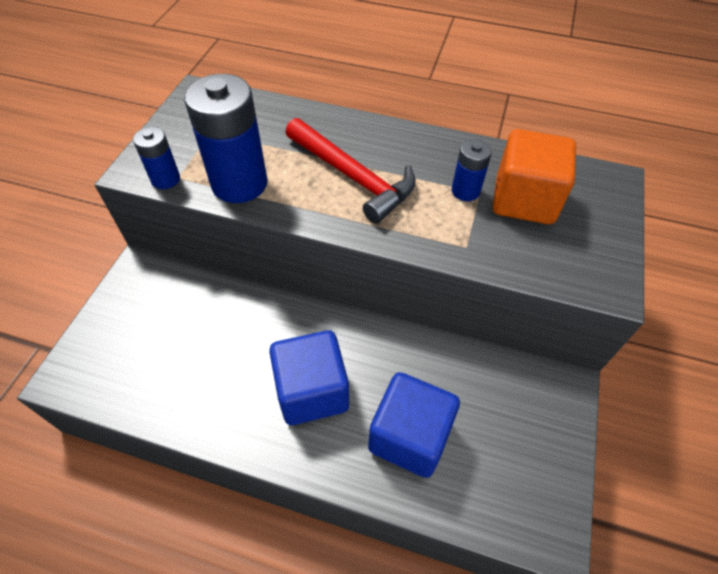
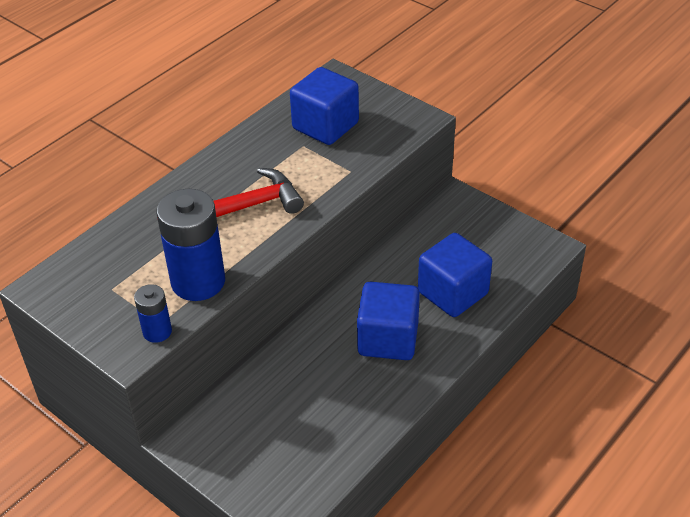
camera: 65 degrees left, 10 degrees down
(465, 191) = (297, 152): blue battery -> none
(524, 200) = (325, 126): orange cube -> blue cube

